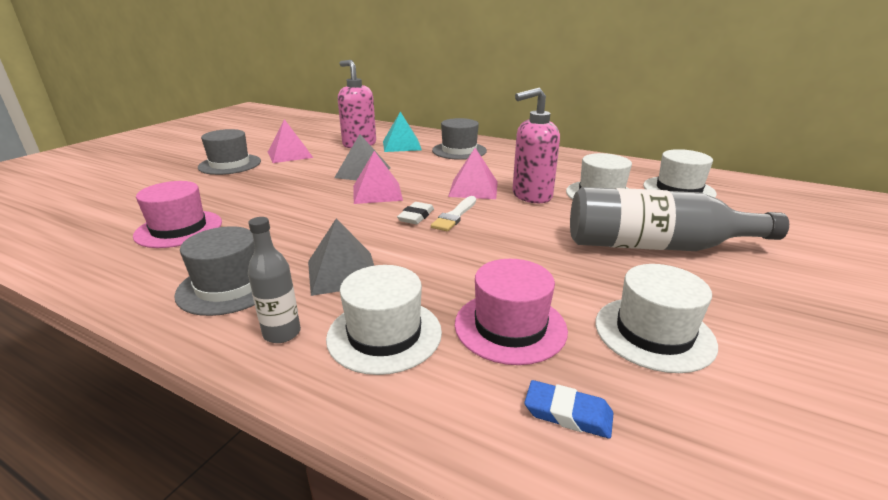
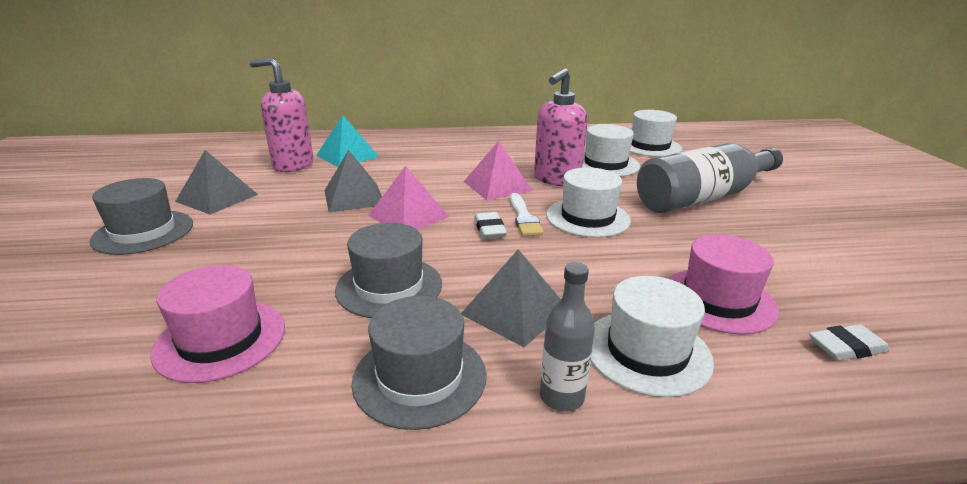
camera: 35 degrees left, 0 degrees up
(290, 154) = (217, 198): pink pyramid -> grey pyramid
(459, 151) = (420, 149): grey hat -> grey hat (389, 286)
(568, 413) = (846, 347): blue eraser -> white eraser
(654, 333) = (799, 265): white hat -> white hat (587, 217)

